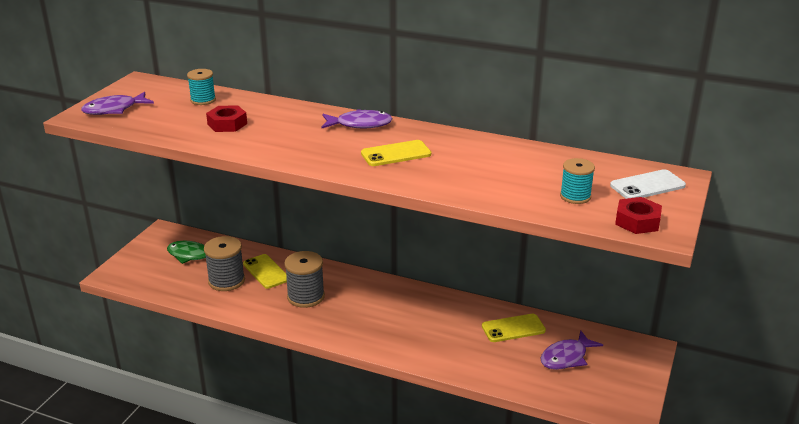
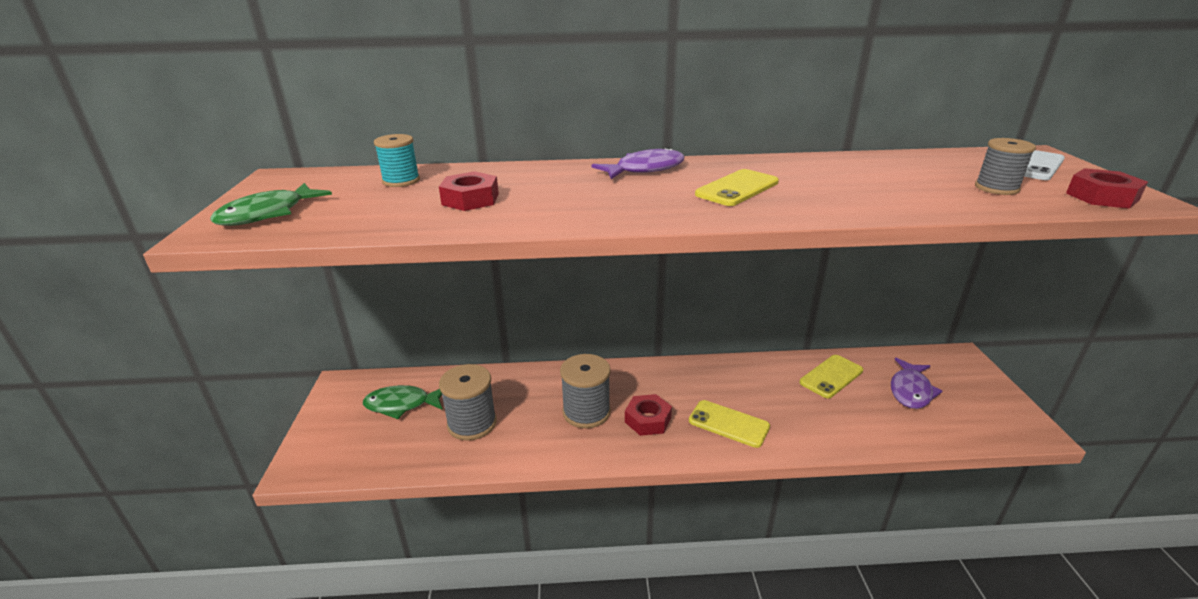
camera: 25 degrees left, 0 degrees up
(114, 109) = (268, 214): purple fish -> green fish
(266, 272) = (513, 396): yellow phone -> yellow phone (728, 424)
(342, 314) = (648, 420): none -> red nut
(575, 196) = (996, 188): turquoise spool -> grey spool

